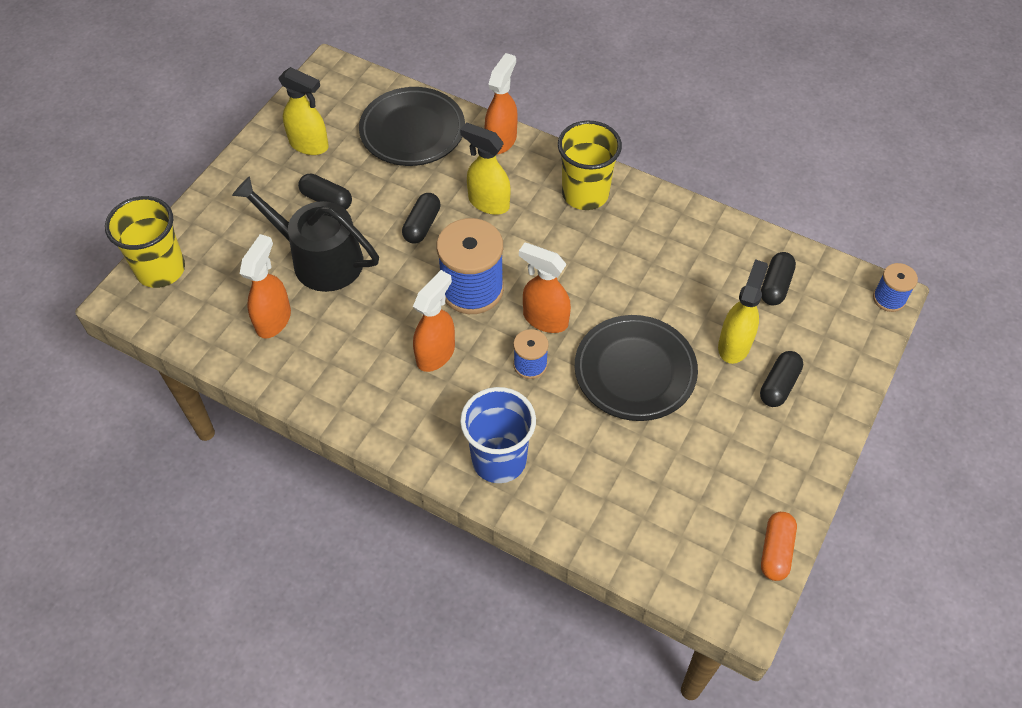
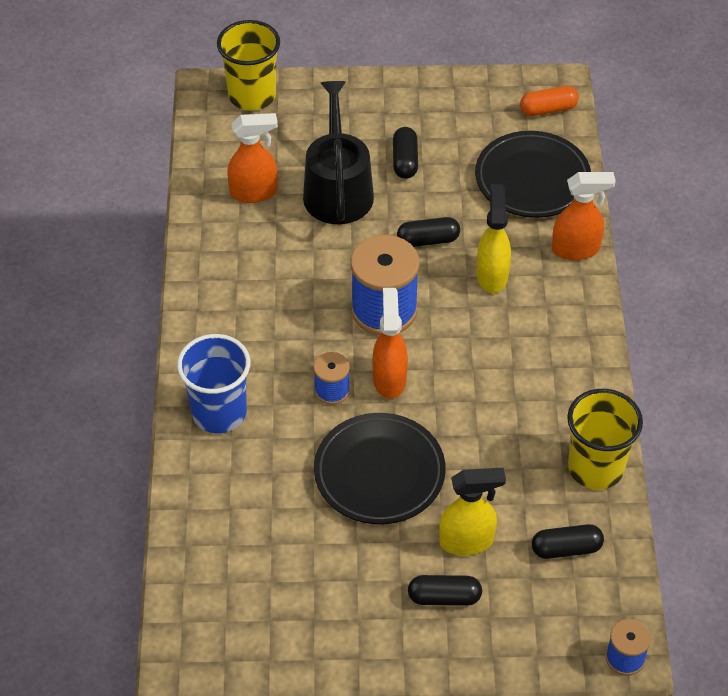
camera: 60 degrees right, 5 degrees down
(309, 145) = (457, 117): yellow spray bottle -> none
(436, 353) = (297, 317): orange spray bottle -> none
(585, 194) = (561, 344): yellow cup -> yellow cup (595, 468)
(776, 551) = (257, 663): orange capsule -> orange capsule (548, 109)

